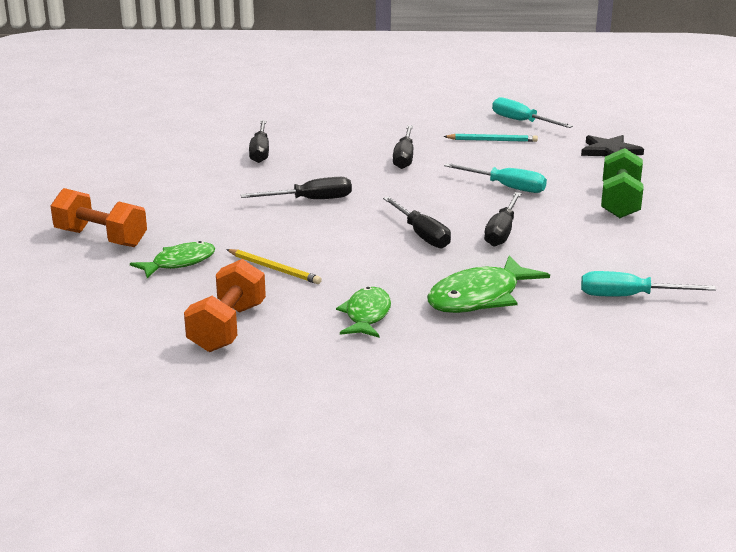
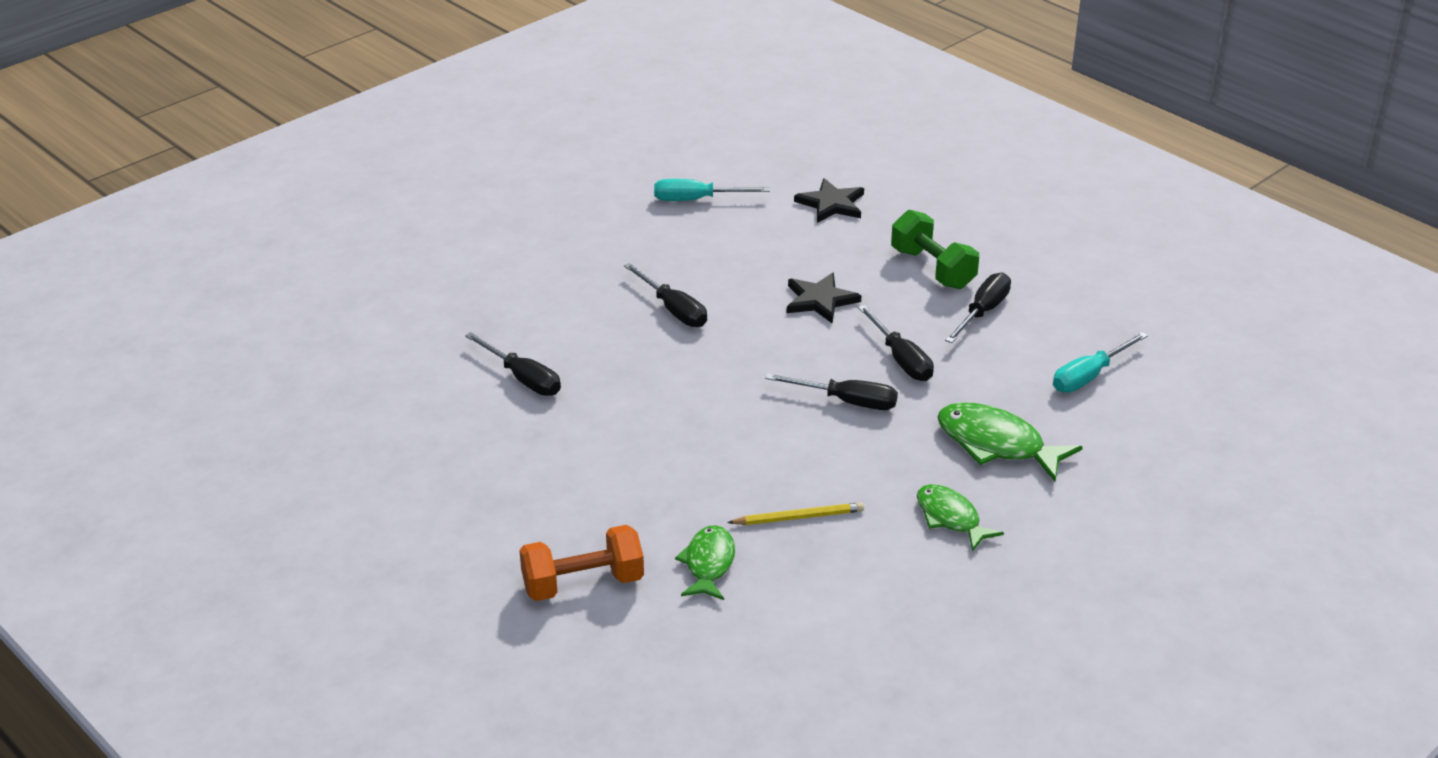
camera: 45 degrees left, 10 degrees up
(227, 328) = (874, 604): orange dumbbell -> none
(311, 200) = (685, 416): black screwdriver -> black screwdriver (982, 312)
(479, 297) = (996, 444): green fish -> green fish turned 120 degrees clockwise
(492, 140) = (712, 242): turquoise pencil -> none
(506, 187) = (820, 300): turquoise screwdriver -> black star

